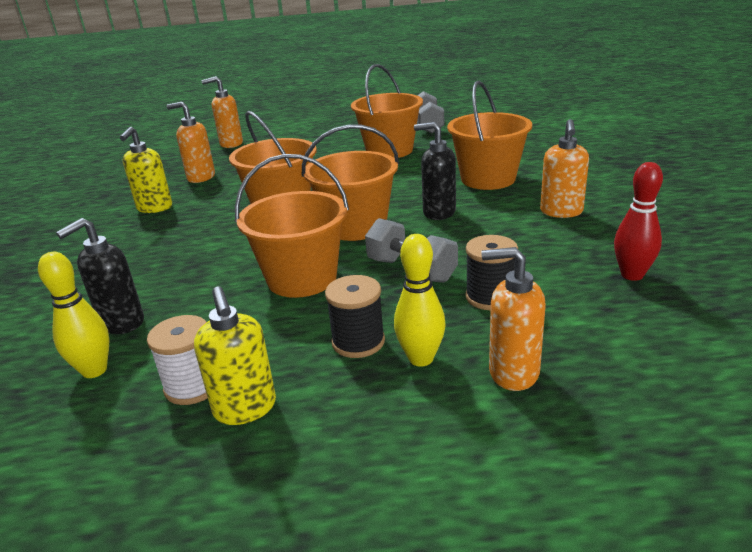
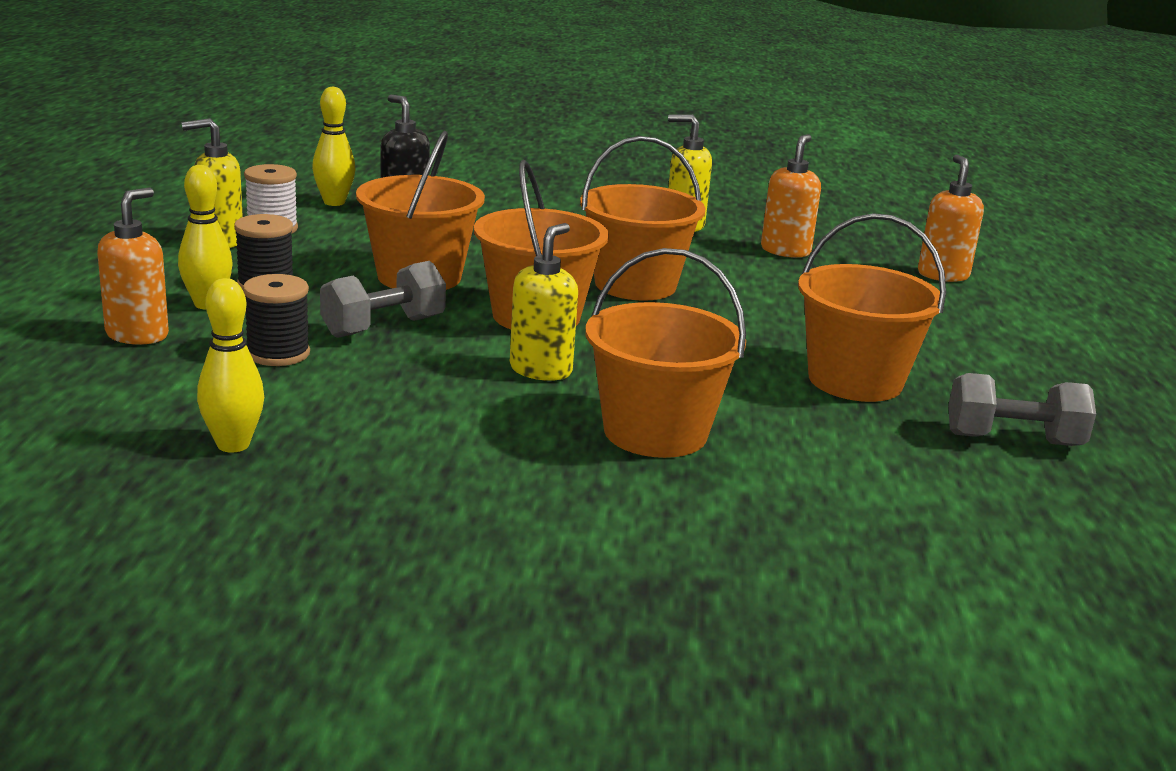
camera: 95 degrees right, 5 degrees down
(438, 212) = (541, 370): black soap dispenser -> yellow soap dispenser
(561, 212) = (468, 455): orange soap dispenser -> none
(632, 275) = (233, 445): red bowling pin -> yellow bowling pin

